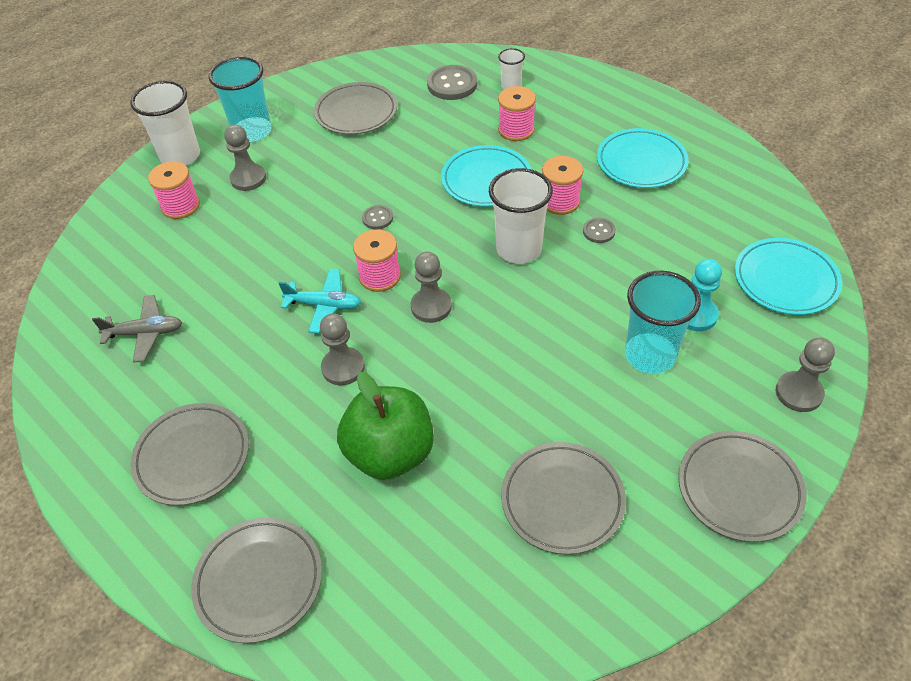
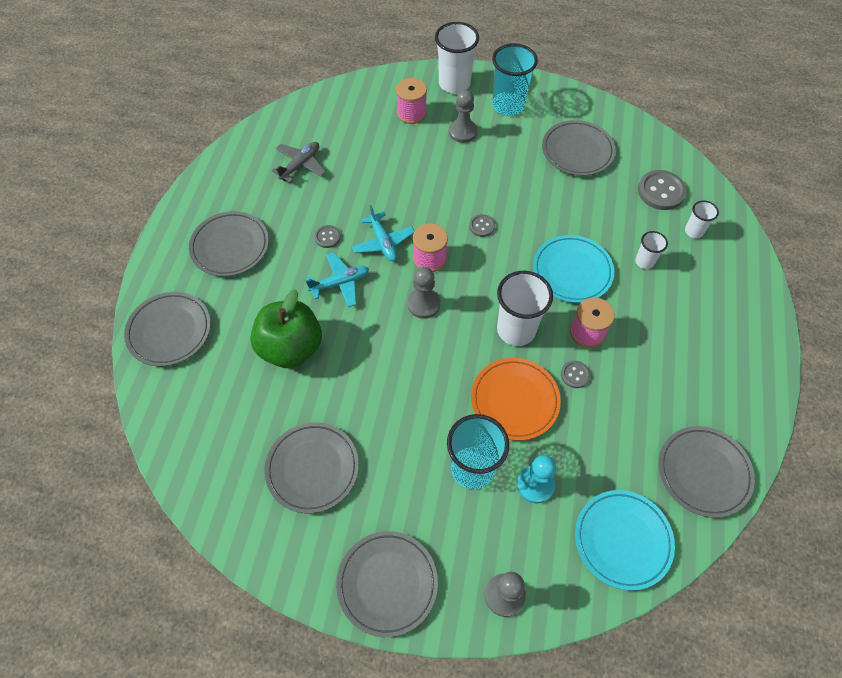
camera: 55 degrees right, 10 degrees up
(145, 333) = (300, 165): grey plane -> grey plane turned 105 degrees counterclockwise
(271, 352) = (327, 237): none -> grey button
(343, 367) = (340, 283): grey pawn -> turquoise plane
(516, 130) = (644, 261): pink spool -> white cup
(596, 287) = (514, 400): none -> orange plate
(641, 162) = (679, 369): turquoise plate -> none
(749, 197) = (703, 472): none -> grey plate

